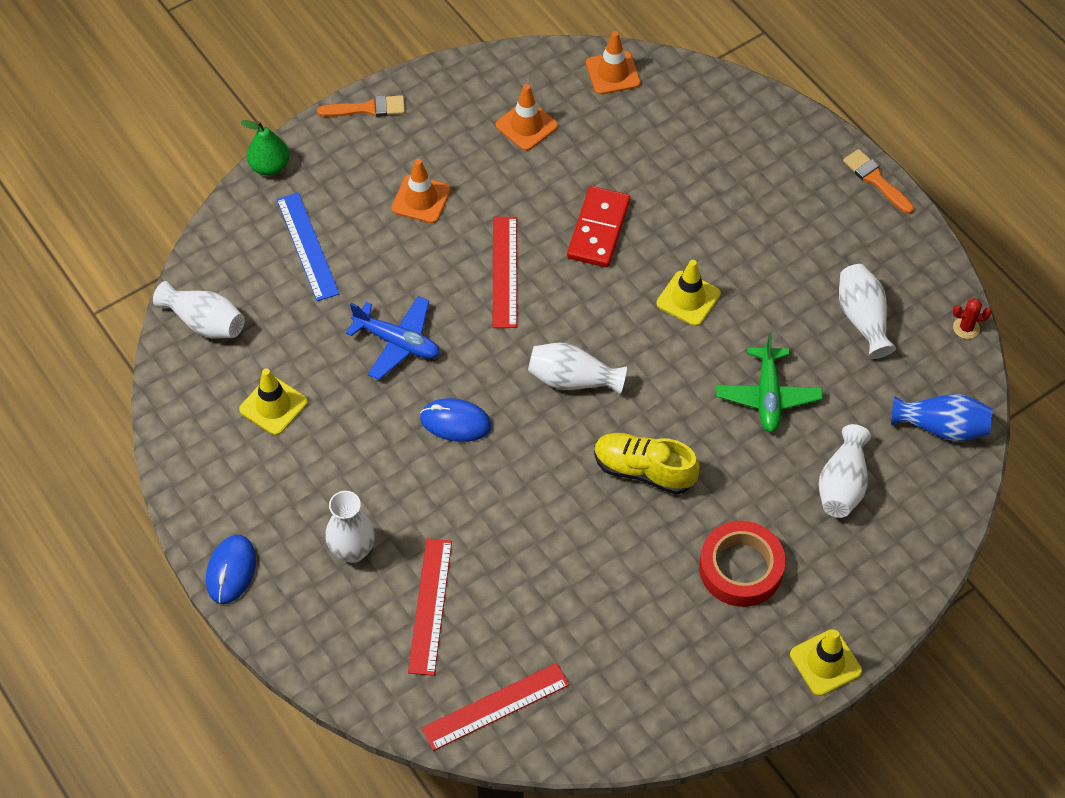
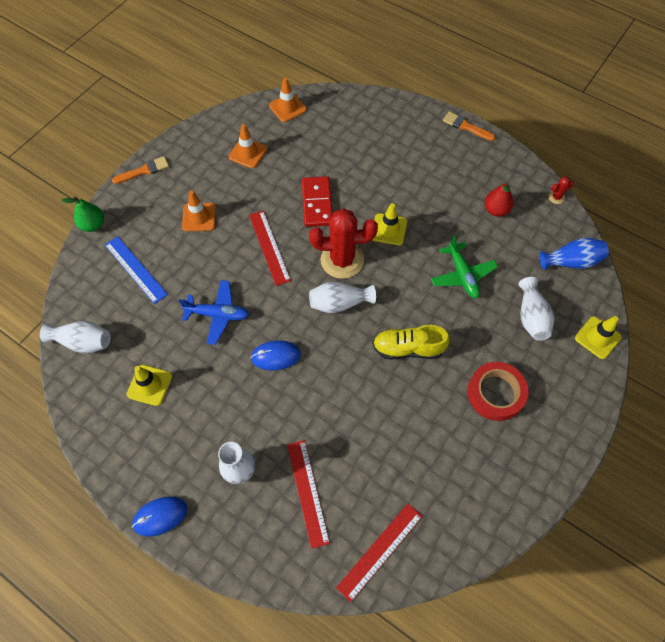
camera: 20 degrees left, 5 degrees up
(231, 570) = (160, 516): blue mouse -> blue mouse turned 75 degrees clockwise
(601, 321) = (342, 260): none -> red cactus
(825, 662) = (575, 439): yellow traffic cone -> yellow traffic cone (597, 337)
(863, 319) = (496, 210): white vase -> red pear

